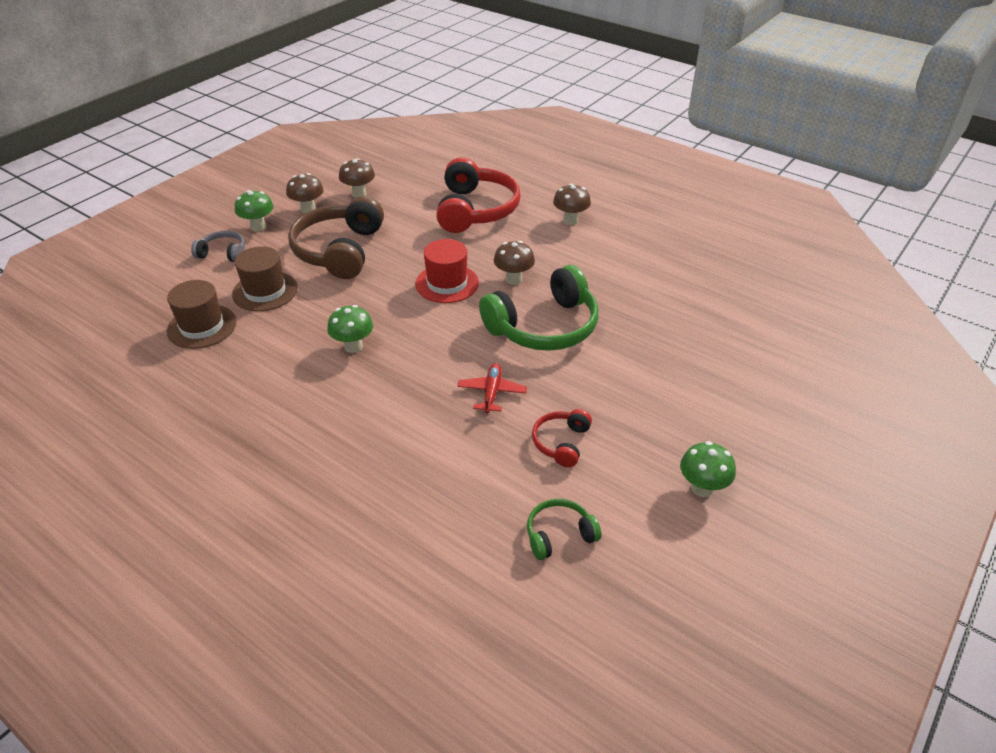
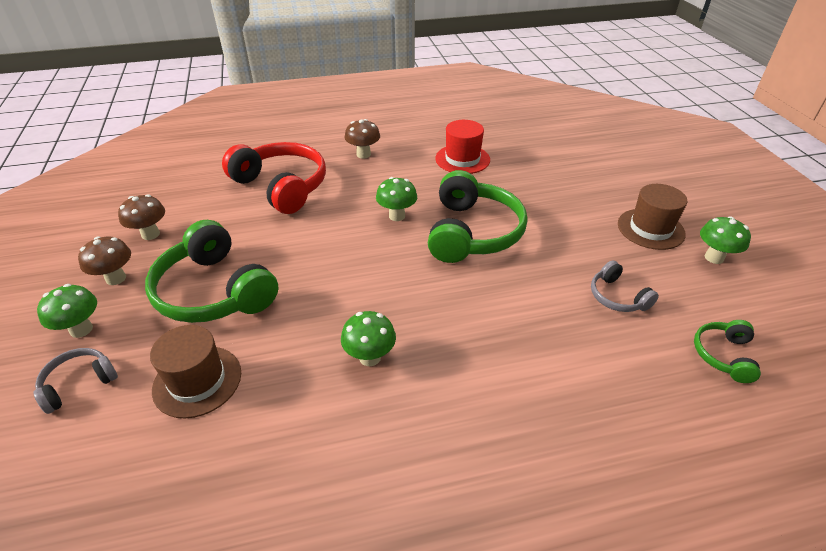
camera: 50 degrees left, 0 degrees up
(202, 326) = (181, 473): brown hat -> brown hat (650, 229)
(339, 251) = (214, 291): brown headphones -> green headphones
(447, 283) = (355, 252): red hat -> red hat (462, 159)
(492, 393) = (524, 302): red plane -> none
(513, 279) = (397, 216): brown mushroom -> green mushroom
(561, 443) = (617, 297): red headphones -> grey headphones

